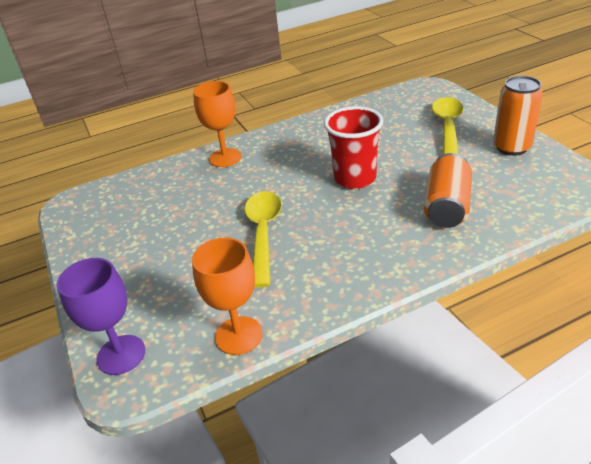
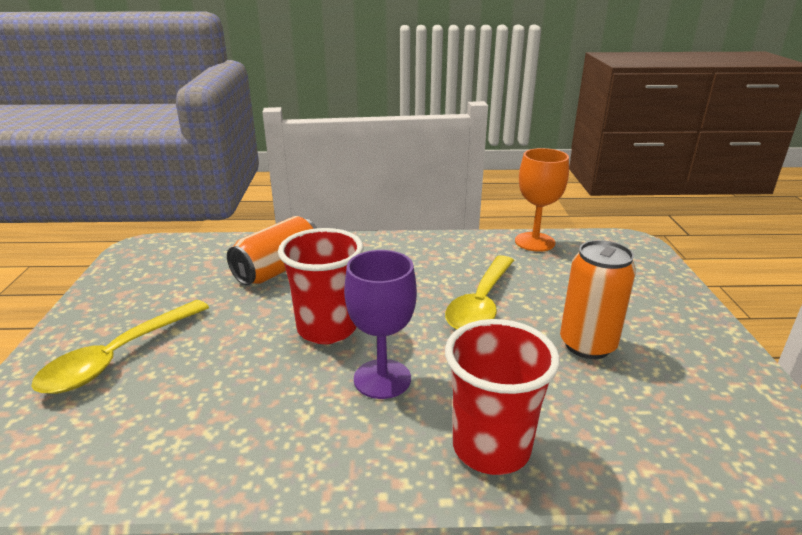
camera: 160 degrees left, 10 degrees down
(121, 354) = (638, 255): purple goblet -> purple goblet (382, 379)
(225, 158) = (491, 447): orange goblet -> red cup
(511, 147) = (117, 300): orange can -> orange can (587, 345)

